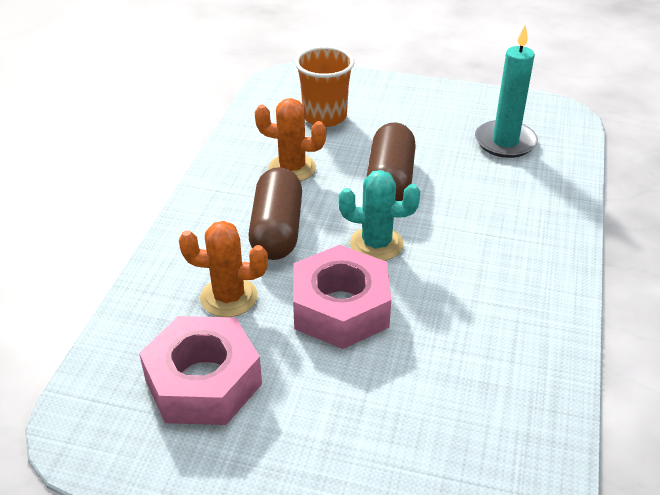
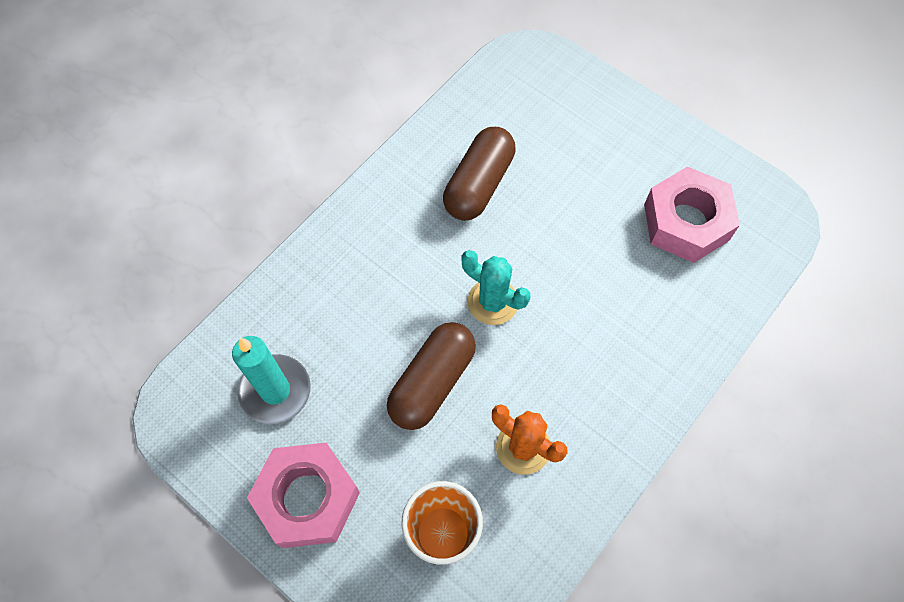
camera: 155 degrees left, 25 degrees up
(229, 297) = (644, 294): orange cactus -> none
(277, 230) = (575, 358): brown capsule -> brown capsule (479, 184)
(341, 308) = (557, 246): pink nut -> pink nut (307, 498)

